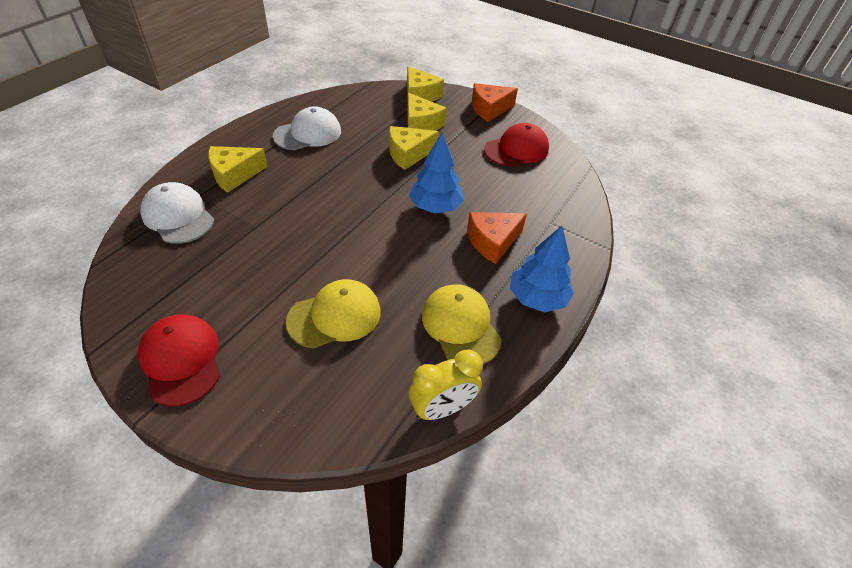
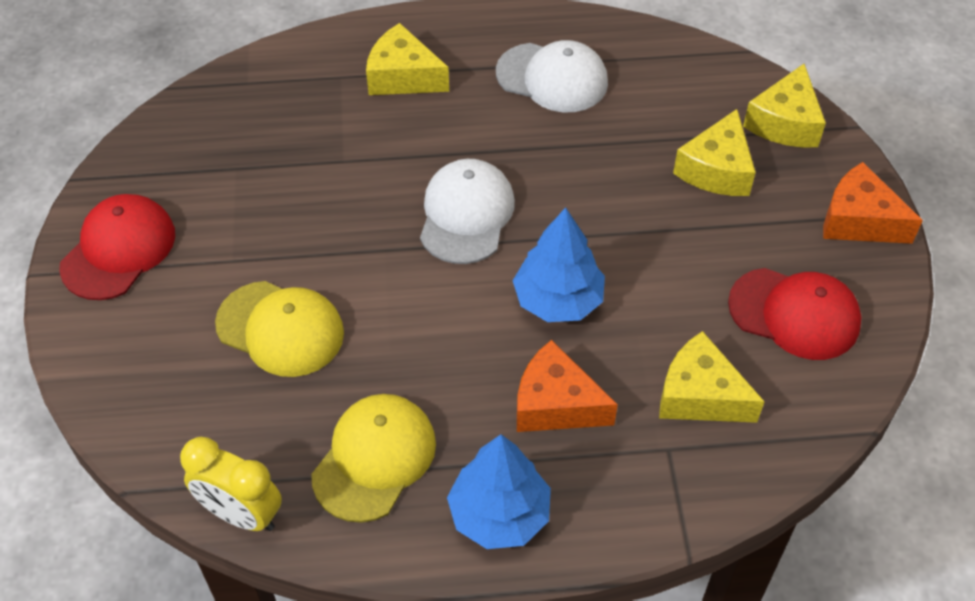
camera: 55 degrees right, 5 degrees up
(178, 216) = (291, 89): white cap -> white cap (466, 214)
(408, 154) = (633, 201): yellow cheese -> yellow cheese (700, 395)

